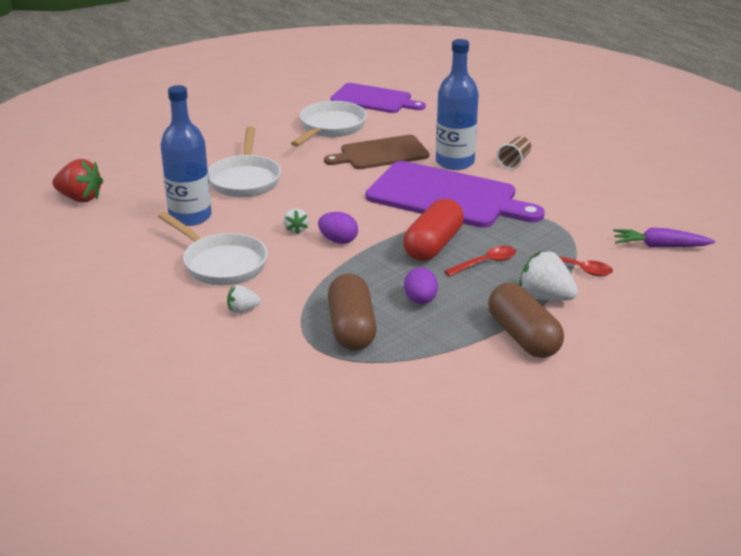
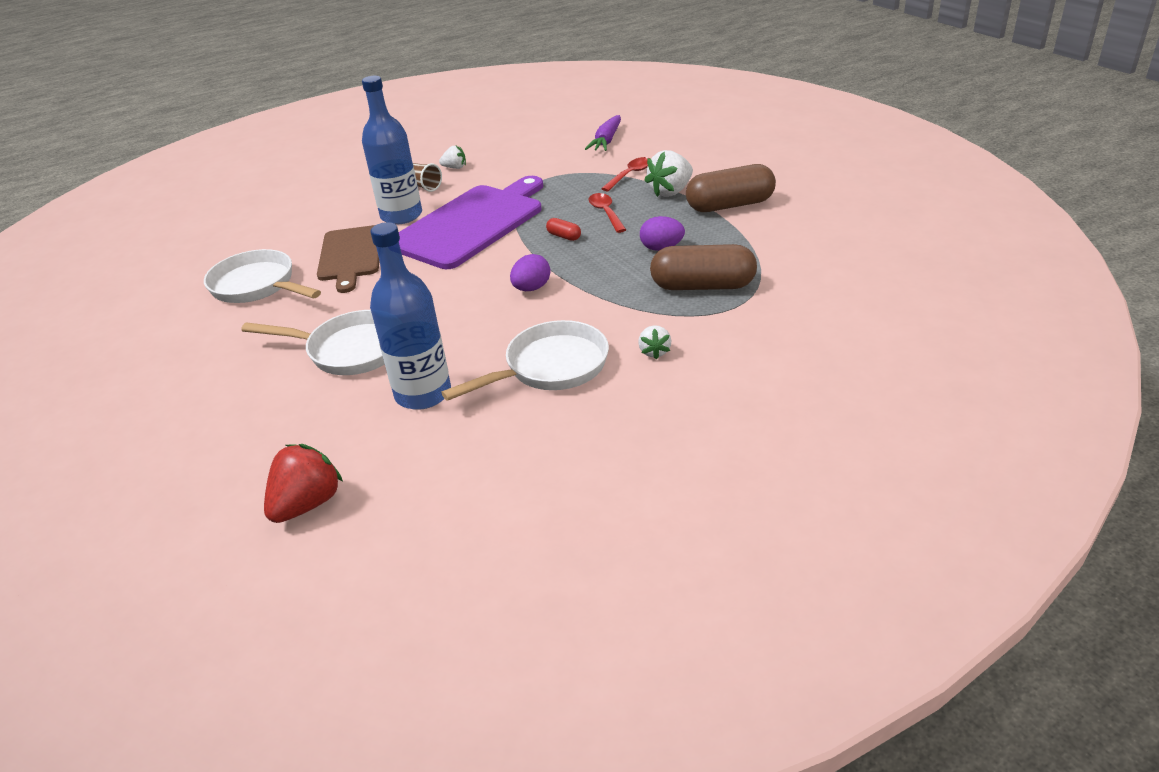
camera: 75 degrees left, 5 degrees up
(296, 229) = (495, 315): white strawberry -> white strawberry (455, 167)
(374, 99) = (208, 254): purple cutting board -> none
(433, 245) = (564, 236): red capsule -> red capsule, size x0.43

